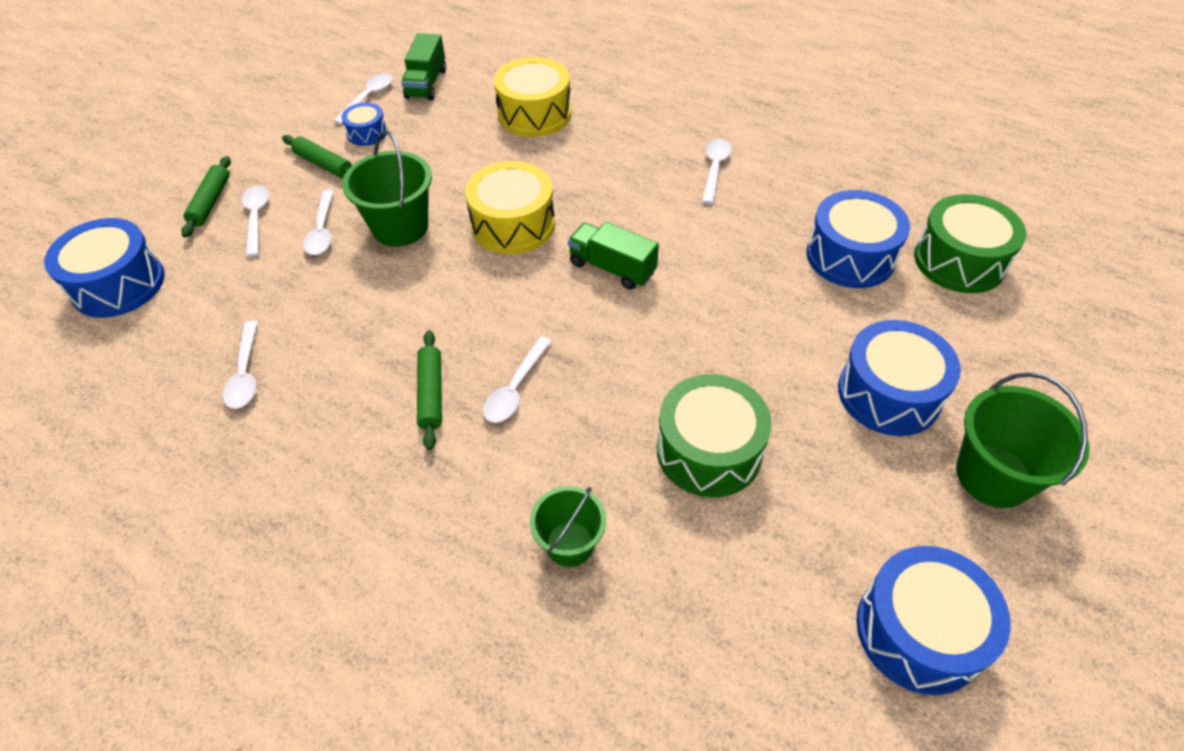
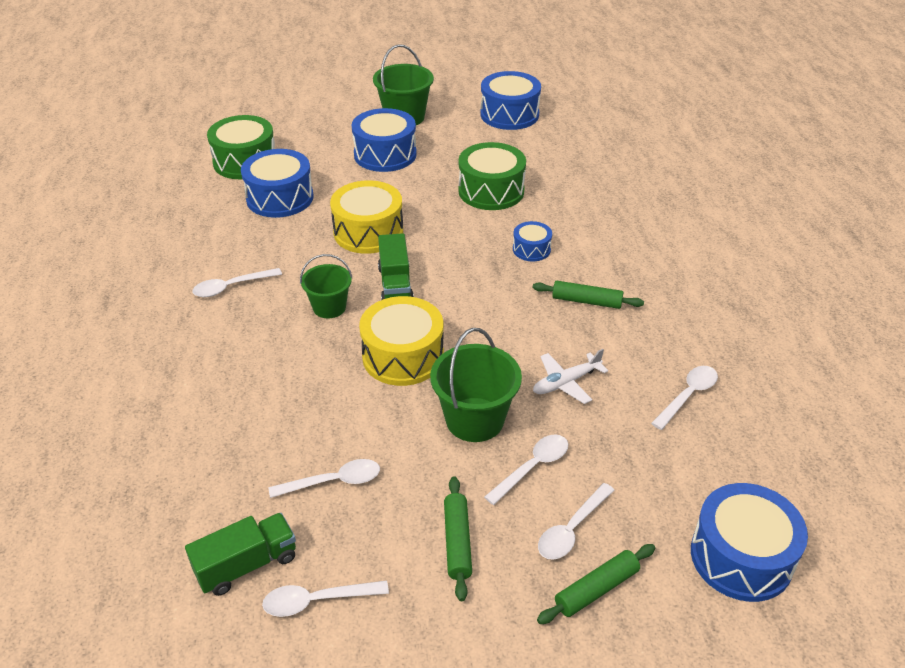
camera: 130 degrees left, 10 degrees down
(363, 303) = (566, 383): none -> white plane
(367, 133) = (379, 547): blue drum -> blue drum (531, 249)
(431, 394) = (586, 301): green rolling pin -> green rolling pin turned 60 degrees clockwise
(515, 389) = (539, 271): white spoon -> white spoon (333, 481)
(534, 114) = (236, 434): yellow drum -> yellow drum (368, 232)
(570, 544) = (597, 207): green bucket -> green bucket (329, 307)

